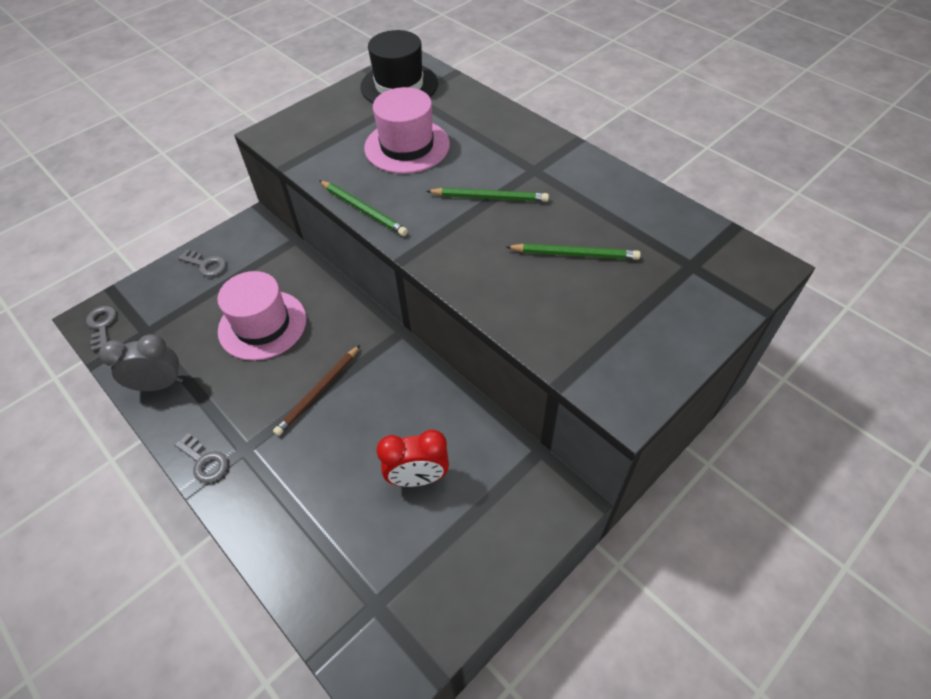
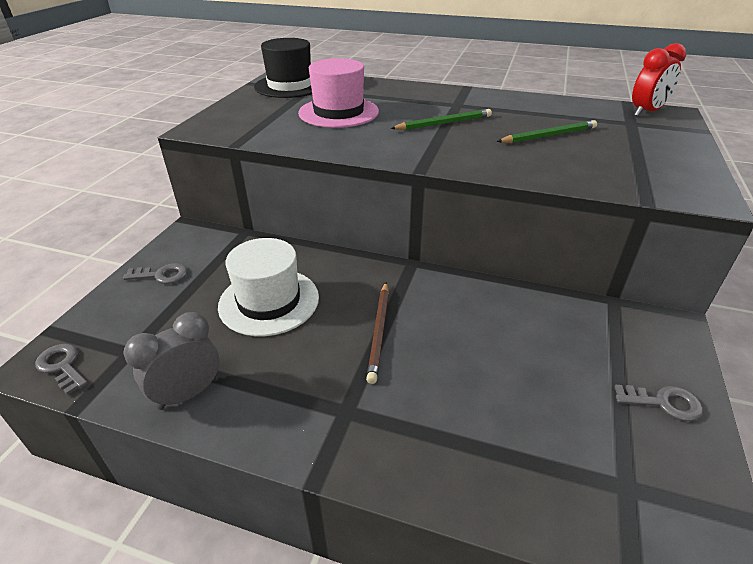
camera: 30 degrees left, 15 degrees down
(205, 461) = (310, 443): grey key -> grey key (664, 403)
(262, 325) = (269, 301): pink hat -> white hat
(363, 210) = (346, 151): green pencil -> none
(418, 478) = (542, 360): red clock -> red clock (646, 112)

